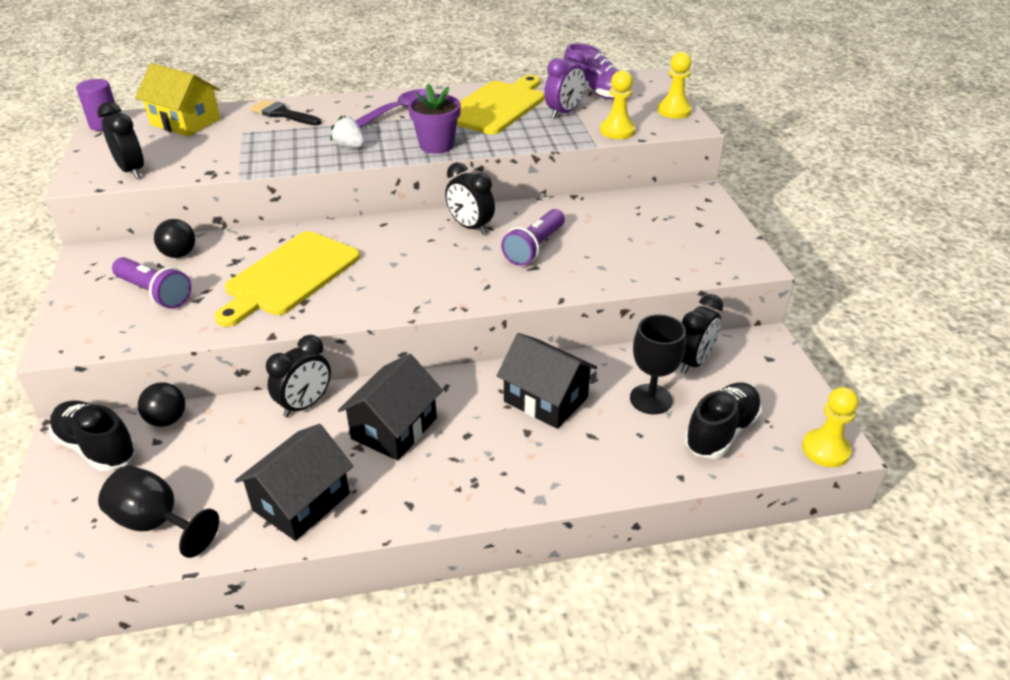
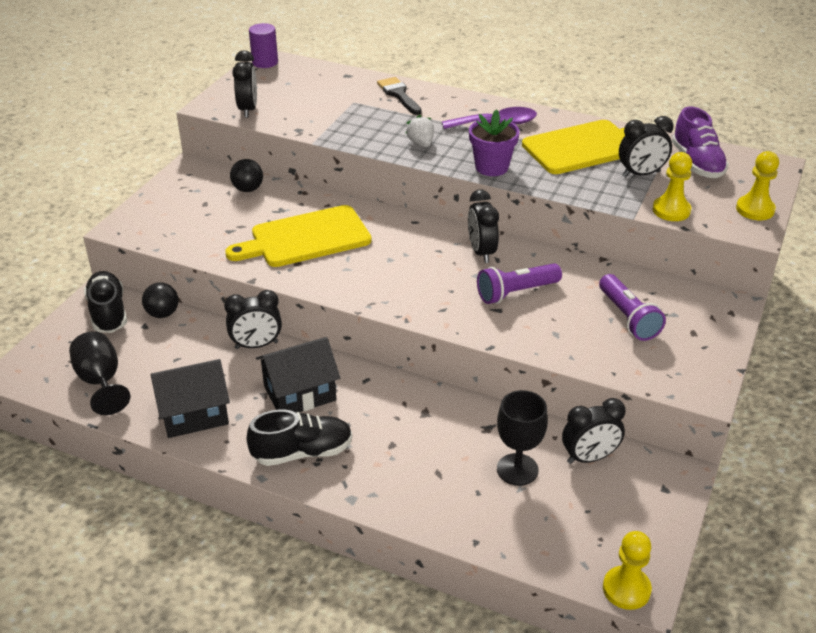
camera: 35 degrees right, 0 degrees up
(155, 293) = (207, 214): purple flashlight -> purple flashlight (628, 318)
(185, 122) = (321, 78): yellow house -> none
(545, 399) = (431, 427): black house -> none
(564, 113) = (641, 174): purple clock -> black clock
(721, 432) = (548, 526): black shoe -> black shoe (302, 452)

